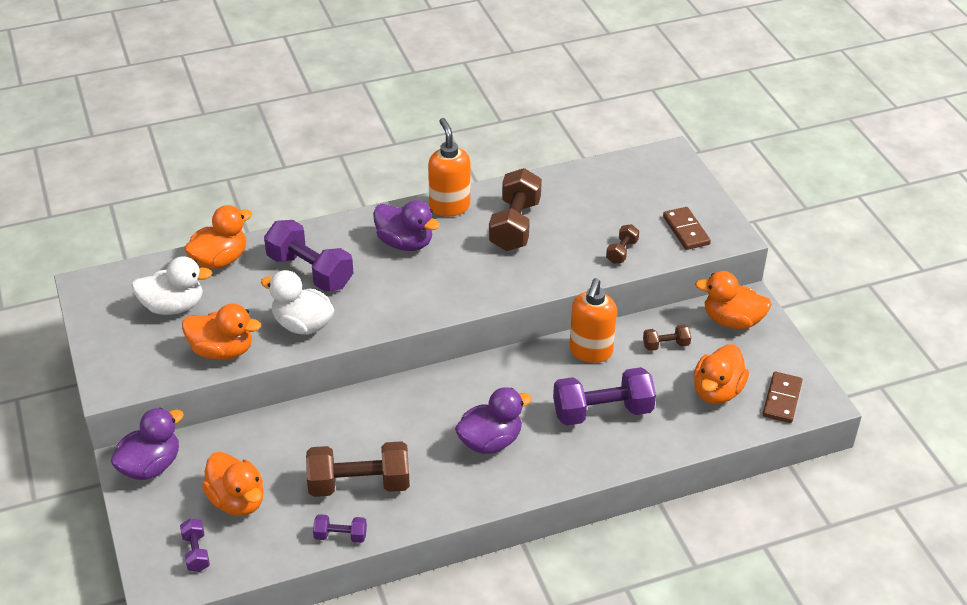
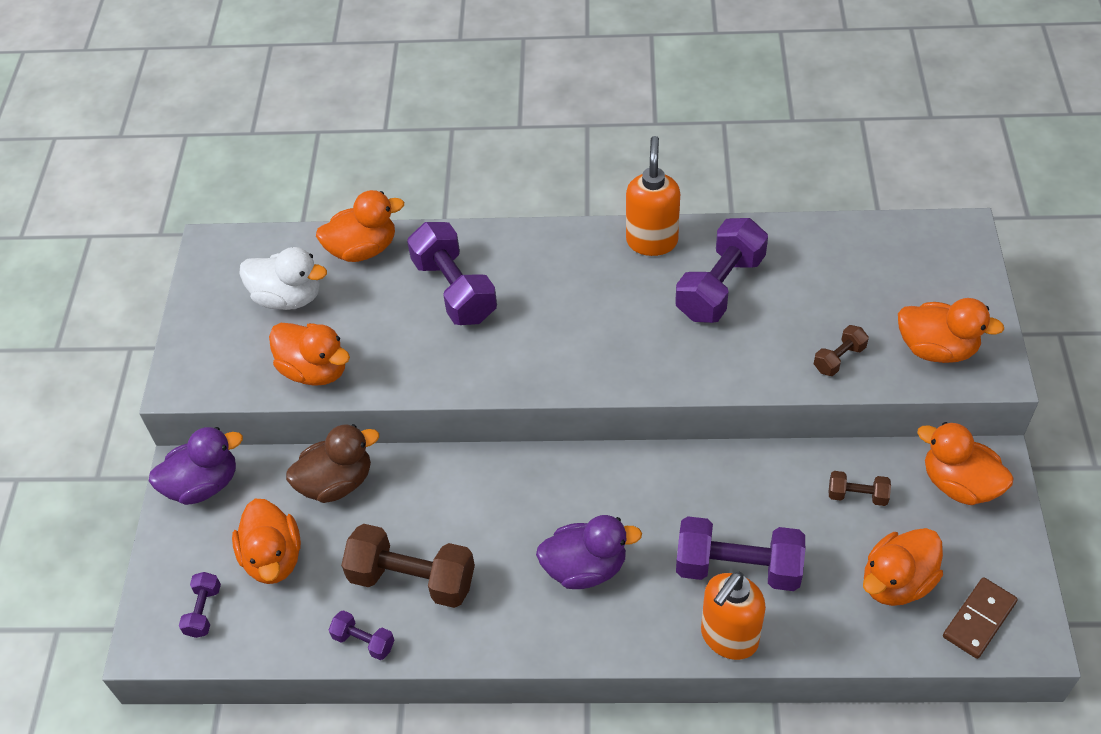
camera: 25 degrees right, 10 degrees up
(264, 436) = (337, 482): none -> brown duck
(302, 325) = (416, 360): white duck -> none
(405, 243) = (578, 279): purple duck -> none
(515, 225) = (720, 287): brown dumbbell -> purple dumbbell
(590, 352) = (757, 478): orange soap dispenser -> orange soap dispenser (728, 638)
(686, 230) = (936, 349): brown domino -> orange duck

